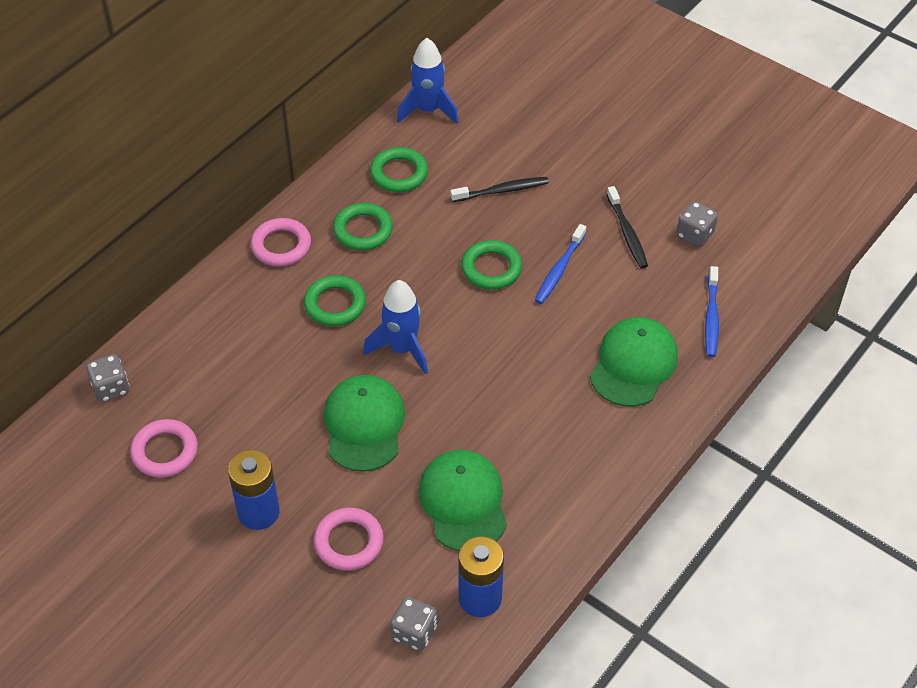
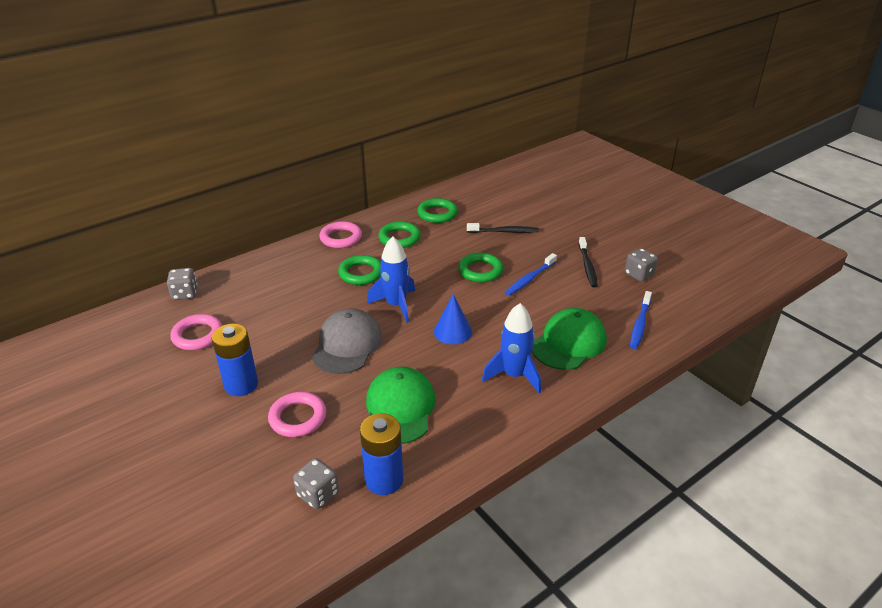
camera: 15 degrees right, 15 degrees down
(364, 425) = (347, 345): green cap -> grey cap
(428, 110) = (470, 187): blue rocket -> blue rocket (514, 375)
(488, 376) = (452, 331): none -> blue cone

